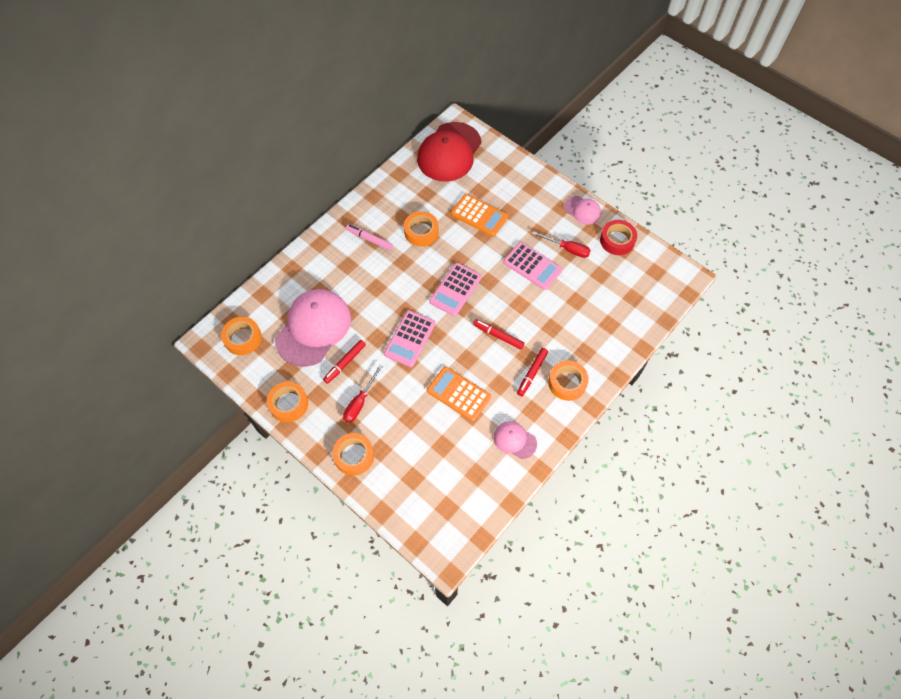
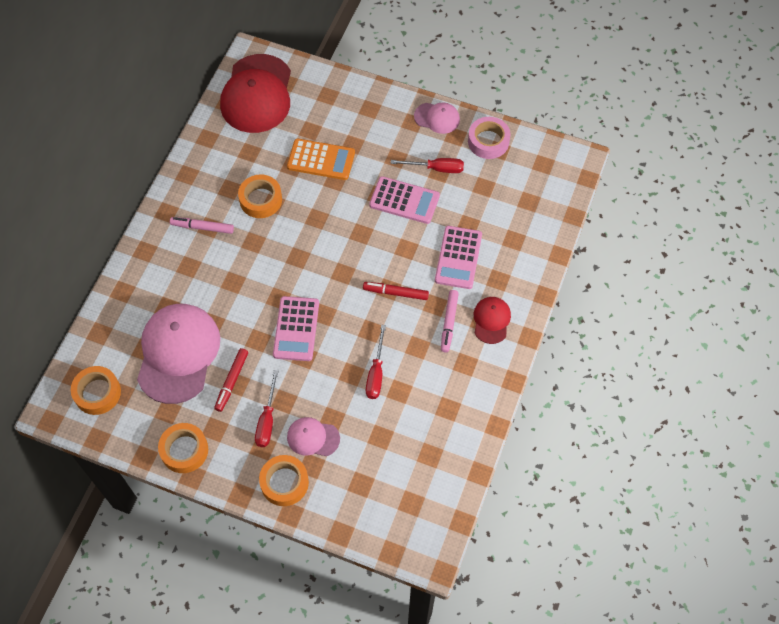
camera: 20 degrees left, 0 degrees up
(455, 289) = (327, 255): pink calculator -> pink calculator (458, 257)
(458, 394) = (376, 373): orange calculator -> red screwdriver
(514, 440) = (457, 403): pink cap -> pink cap (313, 438)
(532, 373) = (449, 323): red marker -> pink marker
(567, 383) = (491, 320): orange tape -> red cap
(617, 240) = (488, 141): red tape -> pink tape

